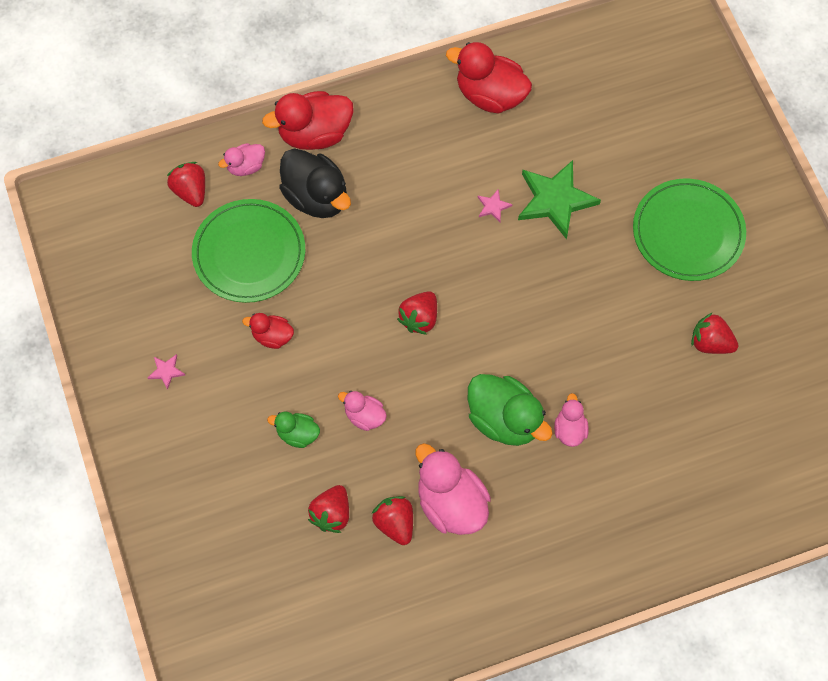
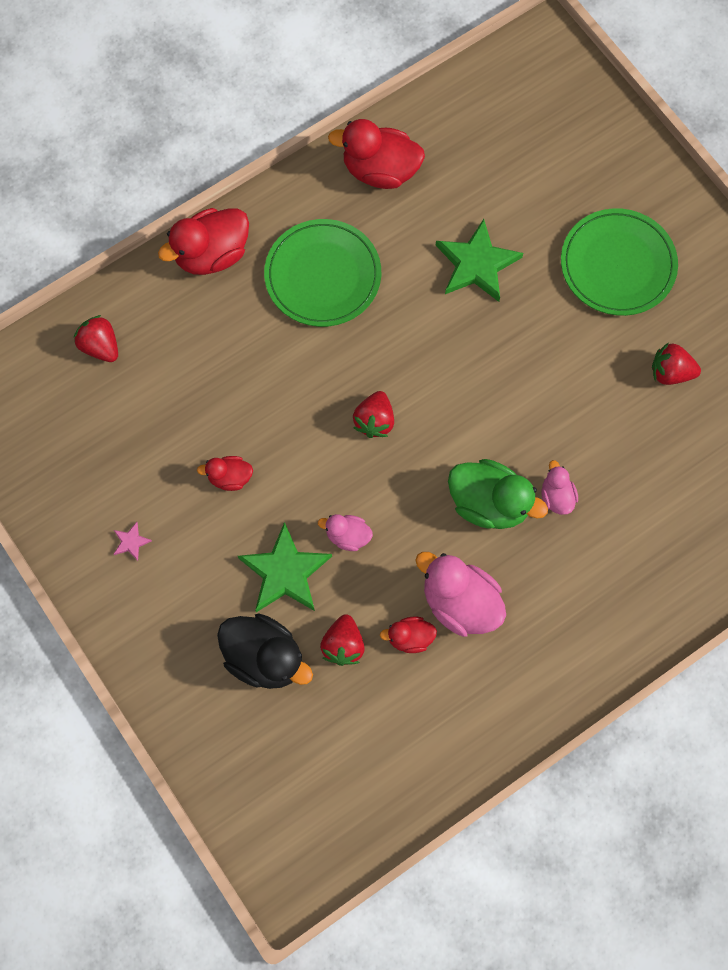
camera: 15 degrees left, 5 degrees up
(246, 166) = (150, 306): pink duck -> none
(249, 253) = (180, 397): green plate -> green plate (323, 275)
(297, 434) = (285, 572): green duck -> green star
(316, 197) = (233, 320): black duck -> black duck (265, 657)
(395, 523) = (410, 637): red strawberry -> red duck
(493, 206) = (416, 286): pink star -> none

